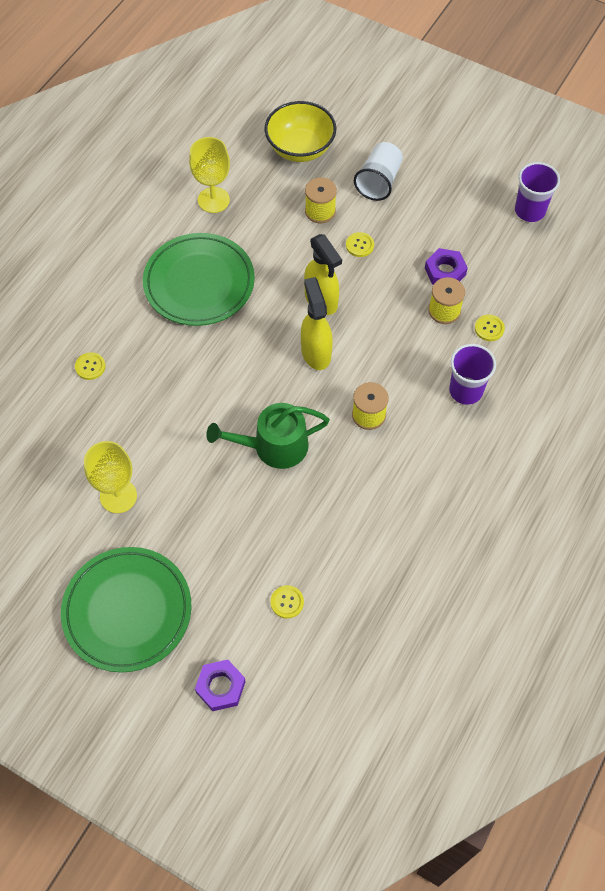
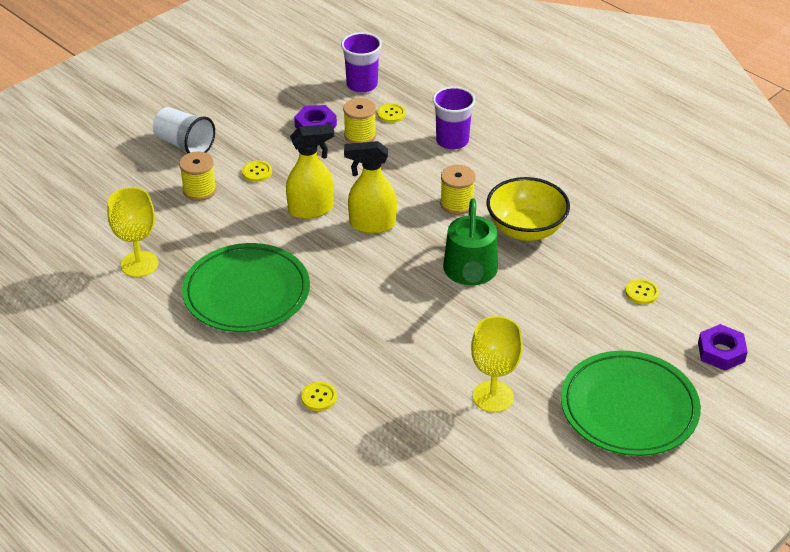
camera: 75 degrees left, 20 degrees down
(300, 148) = (108, 189): yellow bowl -> yellow bowl (525, 229)
(530, 211) = (272, 63): purple cup -> purple cup (362, 85)

